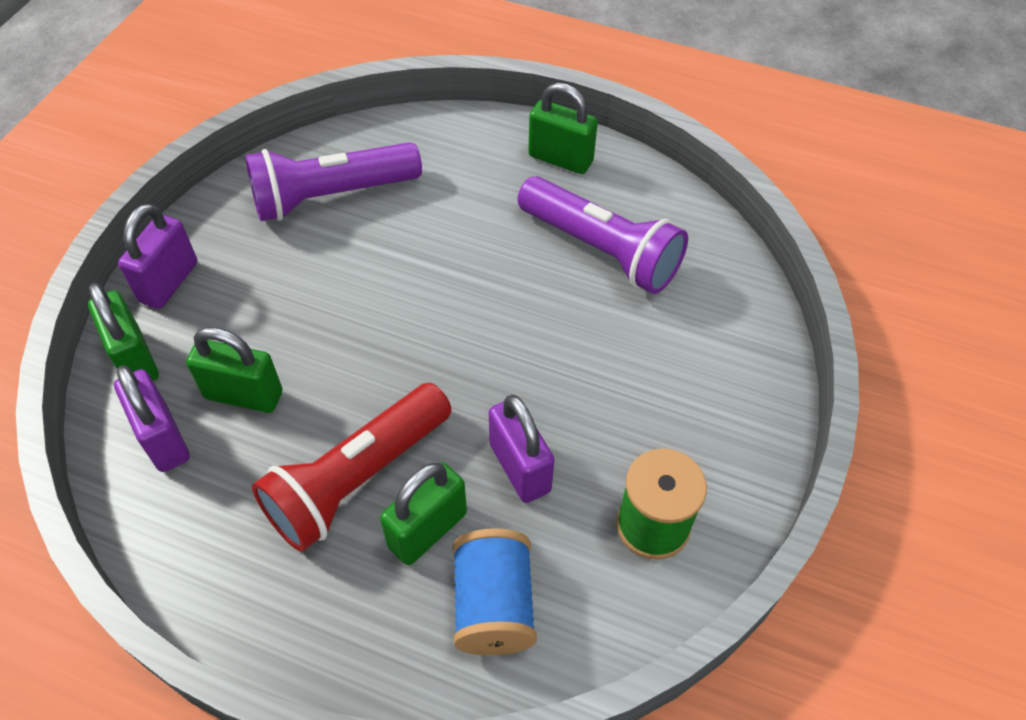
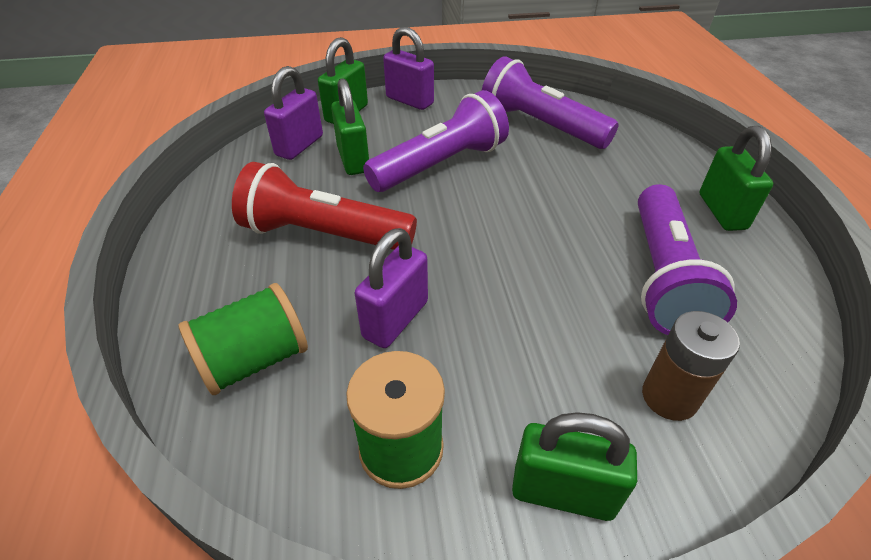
camera: 60 degrees right, 10 degrees down
(169, 282) = (409, 101): purple padlock -> purple padlock turned 45 degrees clockwise
(324, 319) = (440, 165): none -> purple flashlight
(428, 530) = (303, 289): green padlock -> green padlock (562, 492)
(493, 605) = (254, 359): blue spool -> green spool
(708, 328) = (669, 397): none -> brown battery

